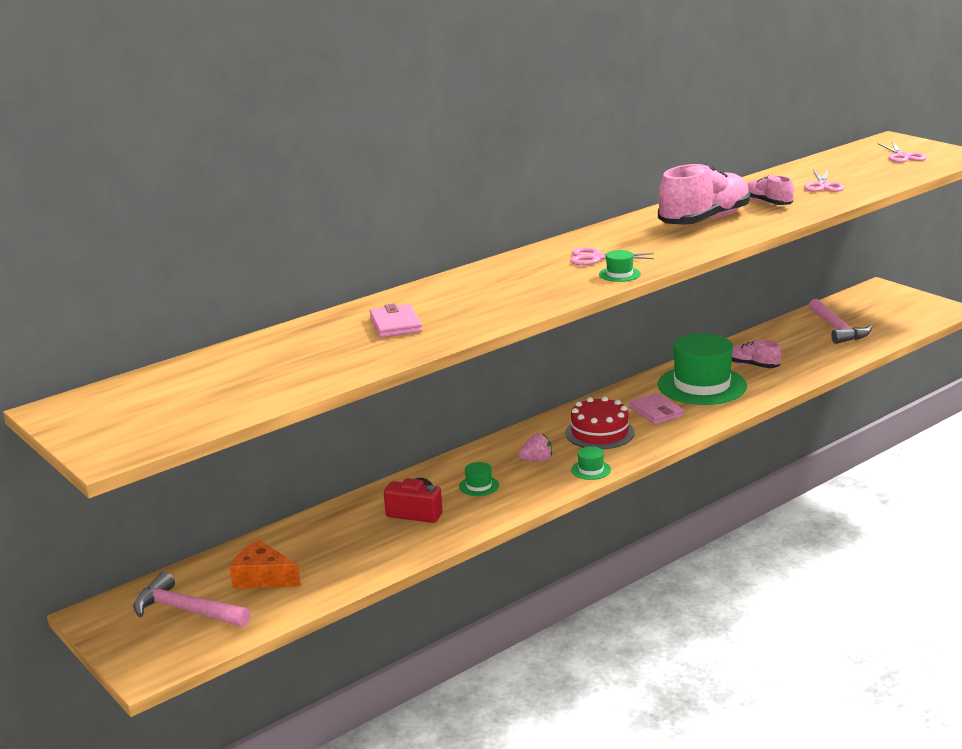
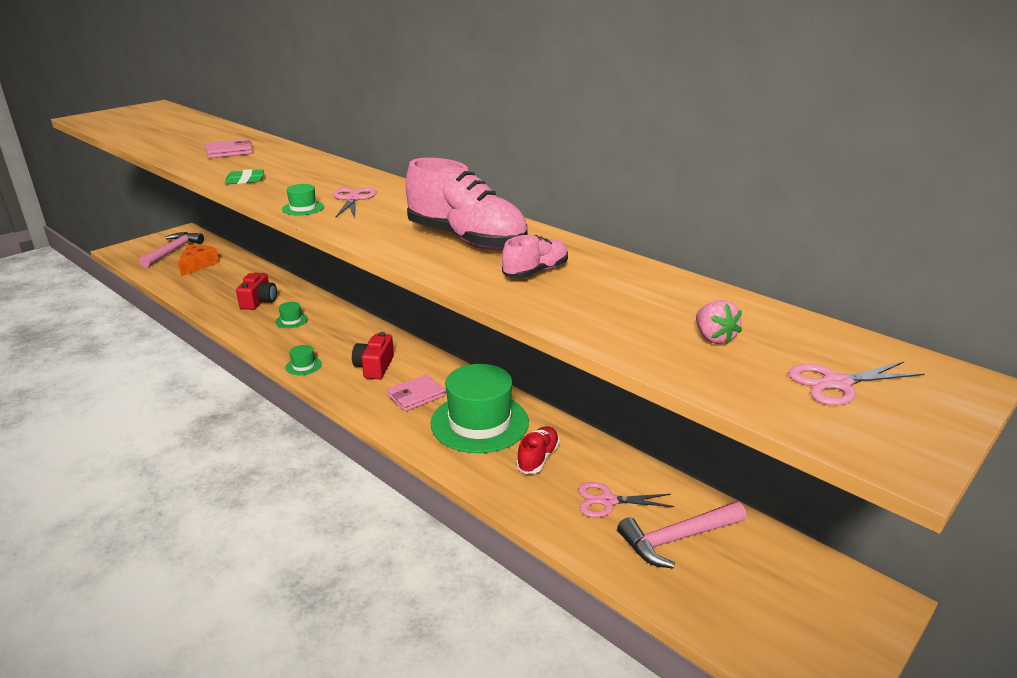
camera: 80 degrees right, 5 degrees up
(521, 305) = (245, 180): none -> green eraser
(537, 460) = (328, 341): pink strawberry -> pink strawberry (714, 338)
(599, 433) = (374, 367): red cake -> red camera
(752, 365) = (538, 458): pink shoe -> red shoe
(823, 185) = (627, 308): pink scissors -> pink scissors (607, 501)

